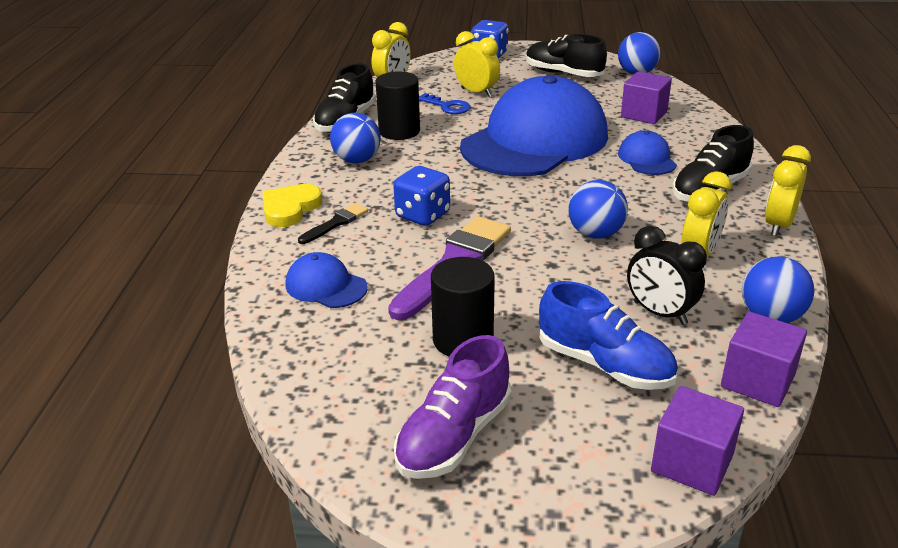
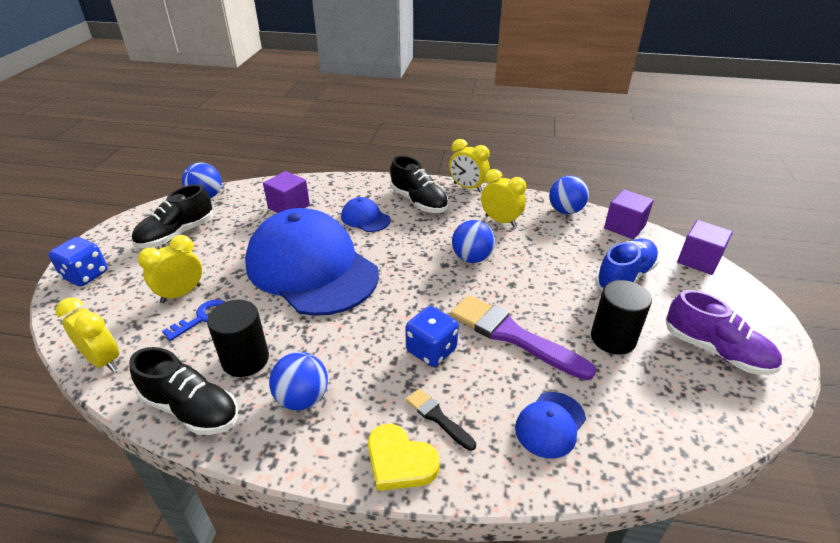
camera: 85 degrees left, 5 degrees up
(647, 159) = (365, 218): blue cap -> blue cap turned 45 degrees clockwise
(659, 313) = (567, 247): black clock -> none

